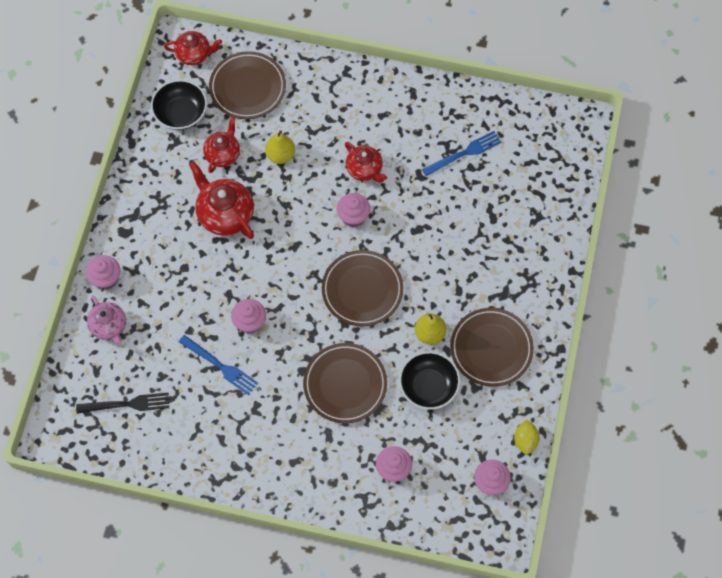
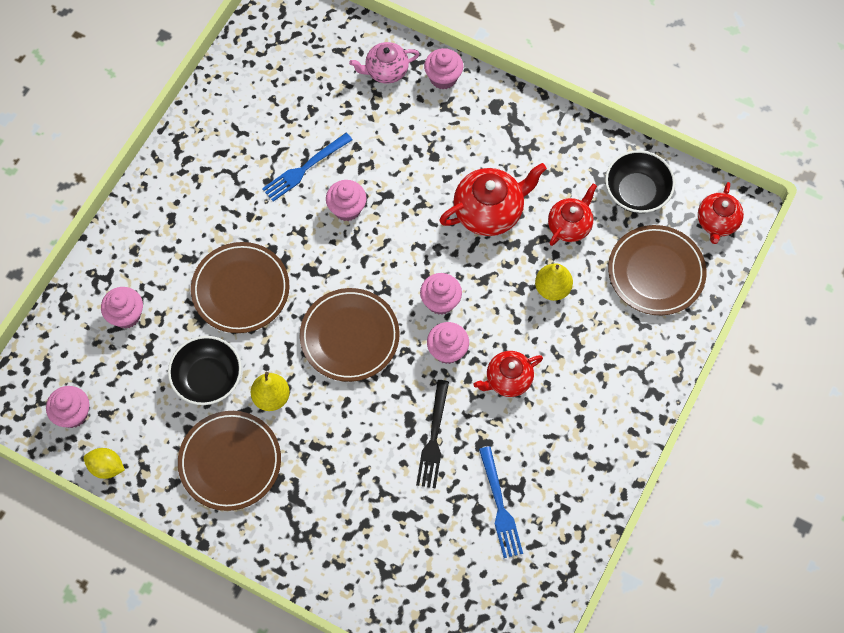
camera: 105 degrees right, 0 degrees up
(128, 404) = (291, 73): black fork -> black fork (433, 439)
(223, 154) = (569, 225): red teapot -> red teapot turned 90 degrees counterclockwise
(313, 231) = (440, 301): none -> pink cupcake

